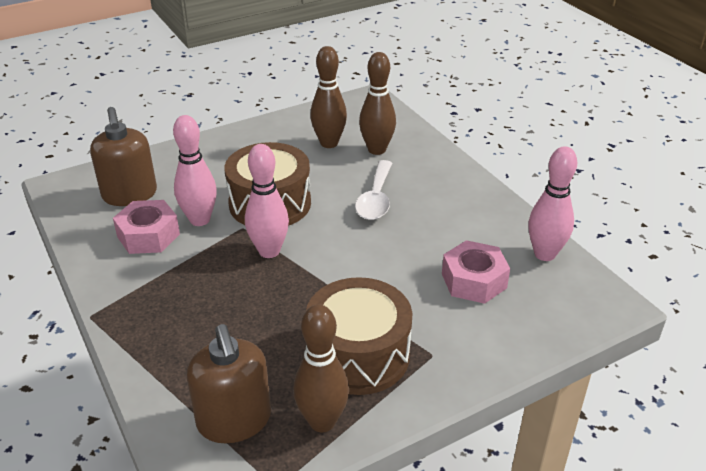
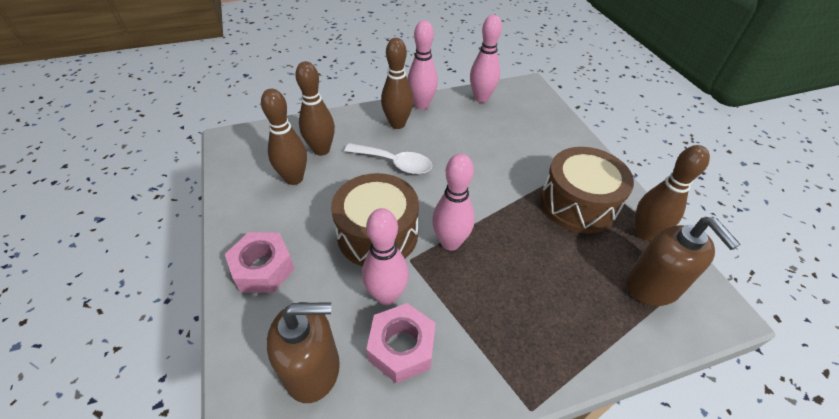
camera: 80 degrees left, 10 degrees up
(234, 420) = (652, 286): brown soap dispenser -> brown soap dispenser turned 75 degrees clockwise
(446, 191) = (397, 124): none -> brown bowling pin
(474, 280) = (504, 133): pink nut -> pink nut (263, 268)
(495, 204) = (421, 105): none -> pink bowling pin

